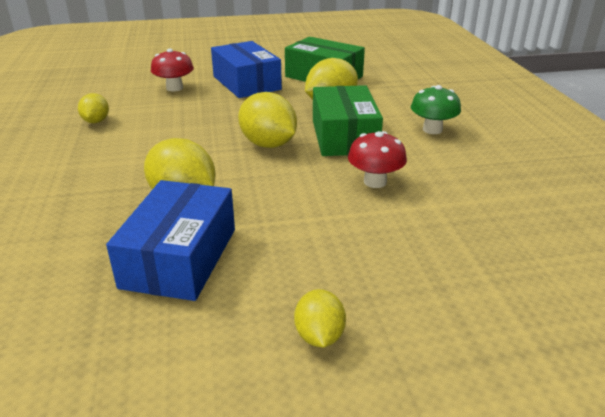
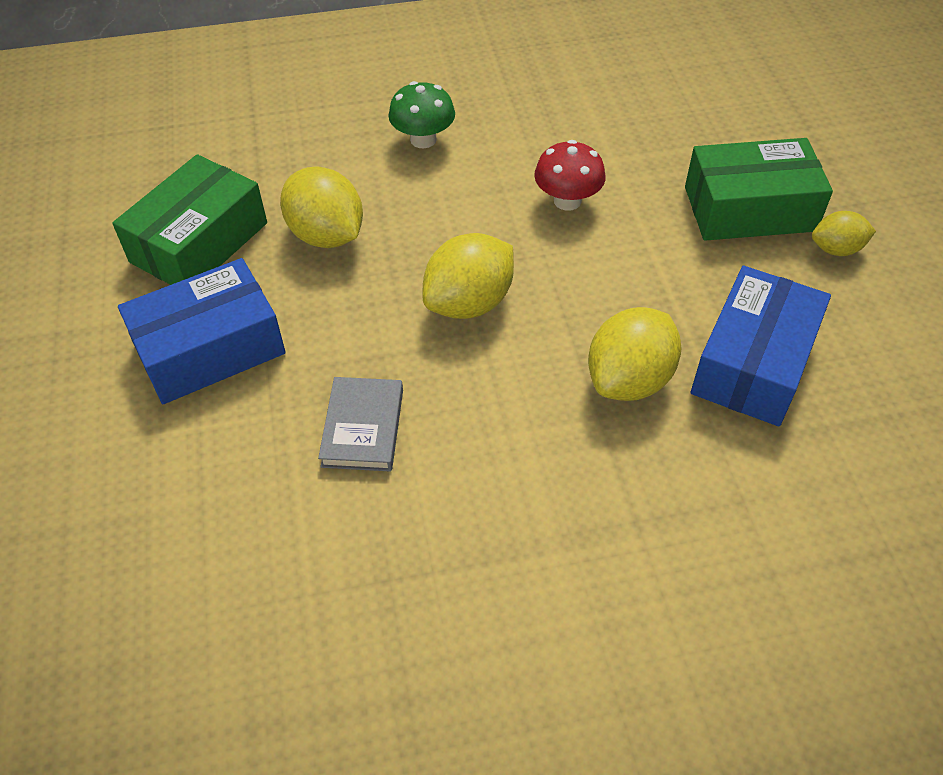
camera: 90 degrees left, 20 degrees up
(96, 121) = (375, 560): yellow lemon -> none
(174, 88) = (217, 461): red mushroom -> none
(180, 117) = (362, 428): none -> grey book
(180, 257) = (753, 363): blue box -> blue box turned 75 degrees counterclockwise
(344, 136) = (442, 223): green box -> green box (749, 209)

